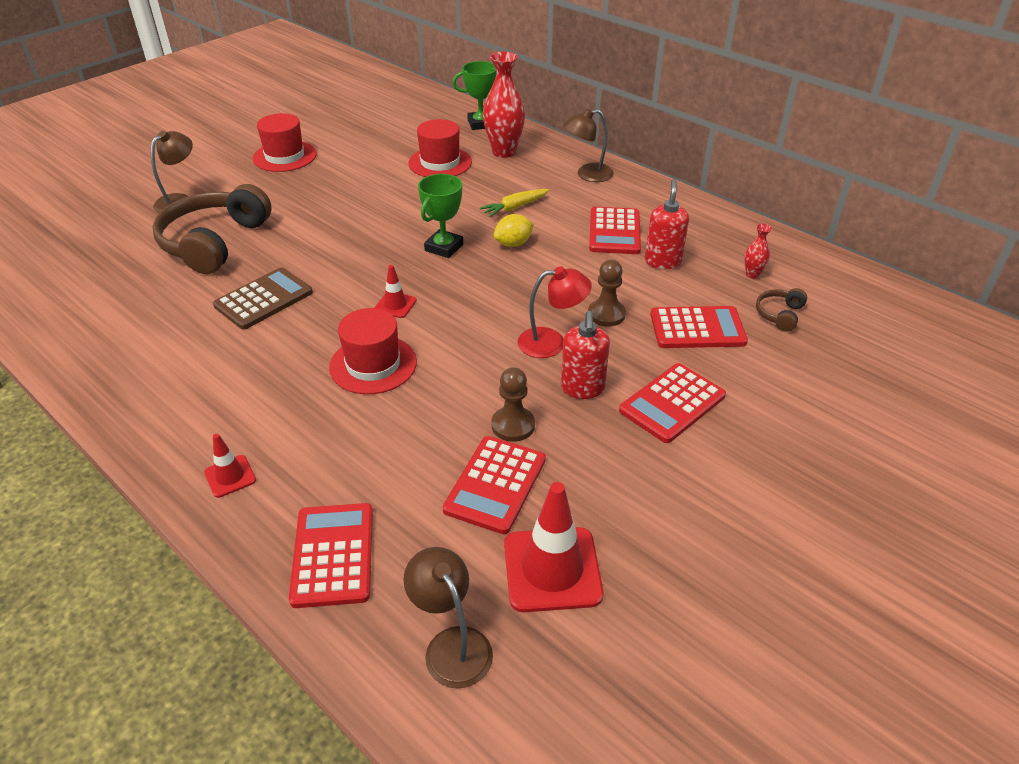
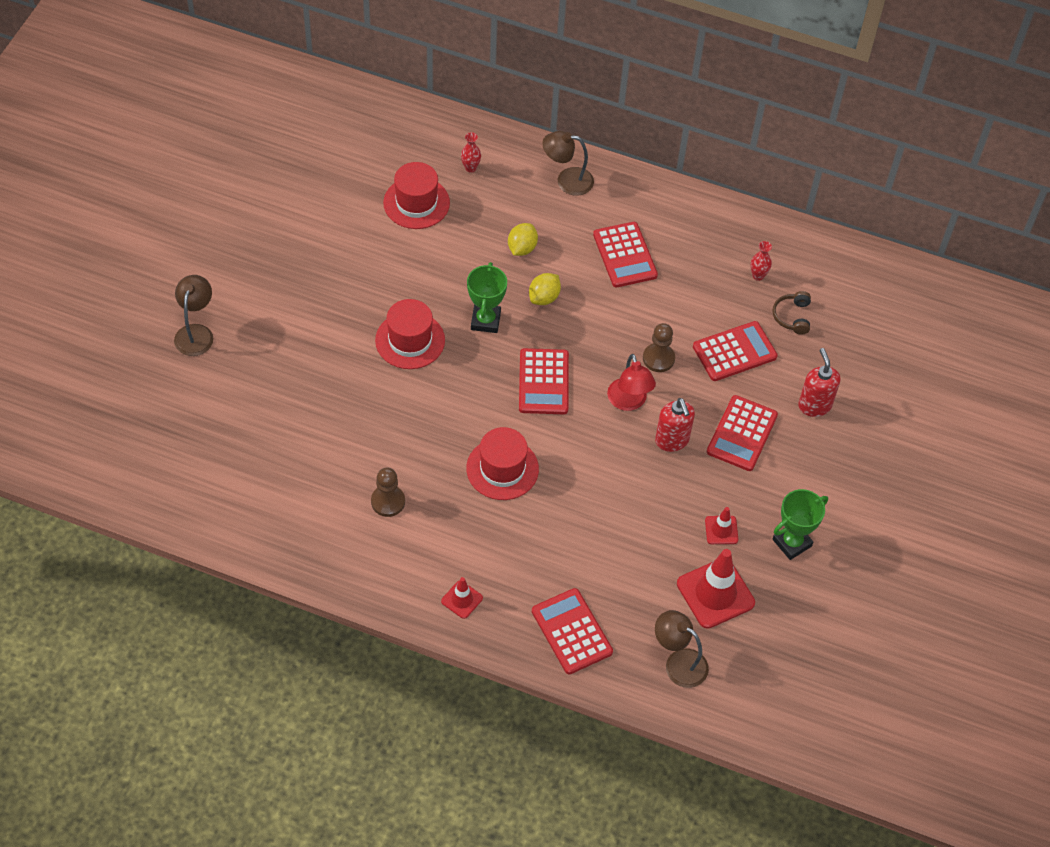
camera: 25 degrees left, 15 degrees up
(214, 242) = (273, 377): brown headphones -> none
(263, 299) = (367, 430): brown calculator -> none
(284, 156) = (253, 237): red hat -> red hat (410, 340)
(395, 305) = (483, 401): red traffic cone -> red traffic cone (721, 530)
(481, 124) = (423, 127): green trophy -> green trophy (792, 543)
(495, 484) = (649, 544): red calculator -> red calculator (543, 382)
(504, 152) = (470, 168): red vase -> red vase, size x0.47
(513, 425) = (637, 491): brown pawn -> brown pawn (388, 501)
(515, 207) = (522, 248): yellow carrot -> yellow lemon
(551, 342) = (629, 402): red lamp -> red lamp turned 105 degrees clockwise
(587, 174) = (567, 180): brown lamp -> brown lamp turned 45 degrees clockwise
(662, 261) = (680, 282): red soap dispenser -> red soap dispenser (814, 405)

